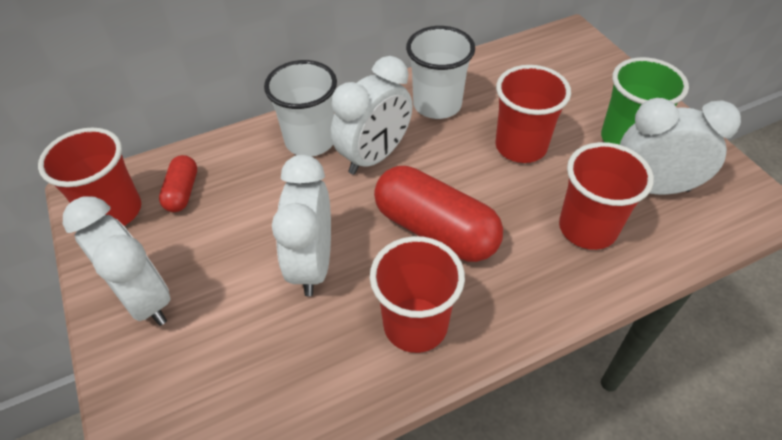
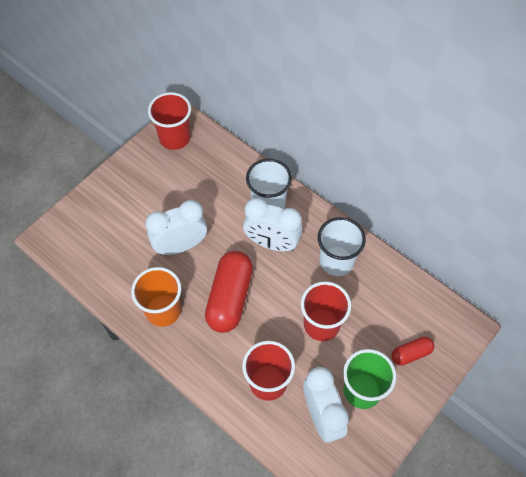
camera: 65 degrees right, 10 degrees up
(144, 299) = (130, 182): white clock -> none
(182, 192) = (201, 161): red capsule -> red capsule (411, 354)
(415, 325) = (163, 310): red cup -> orange cup

